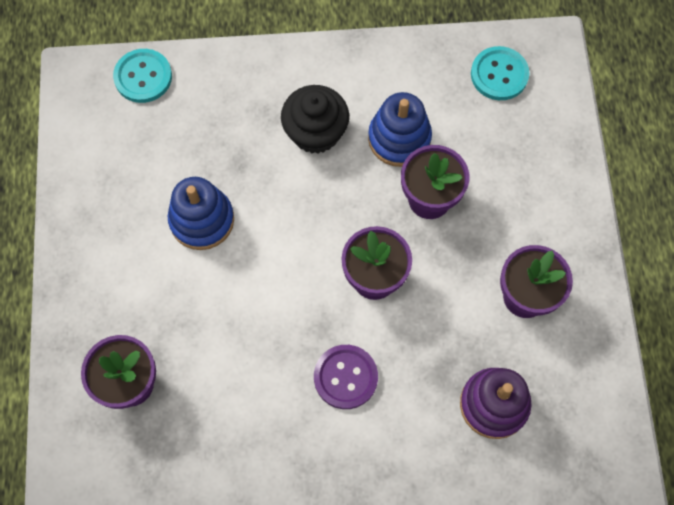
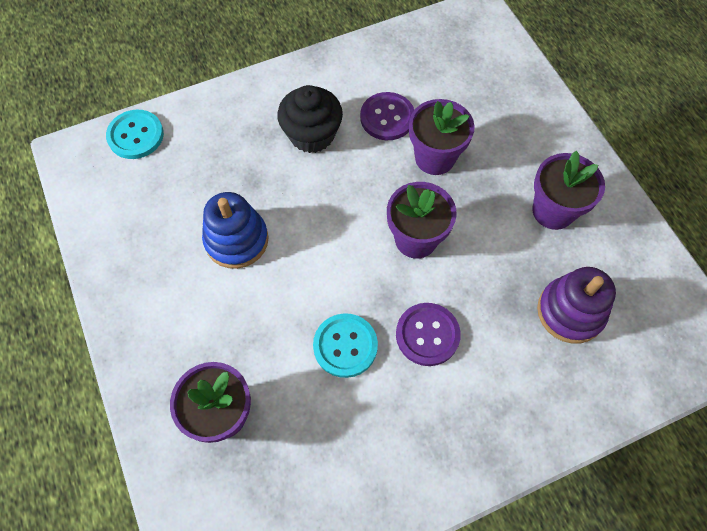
camera: 20 degrees left, 5 degrees down
(399, 138) = (387, 117): blue stacking toy -> purple button
(499, 74) = (448, 44): turquoise button -> turquoise button (345, 346)

